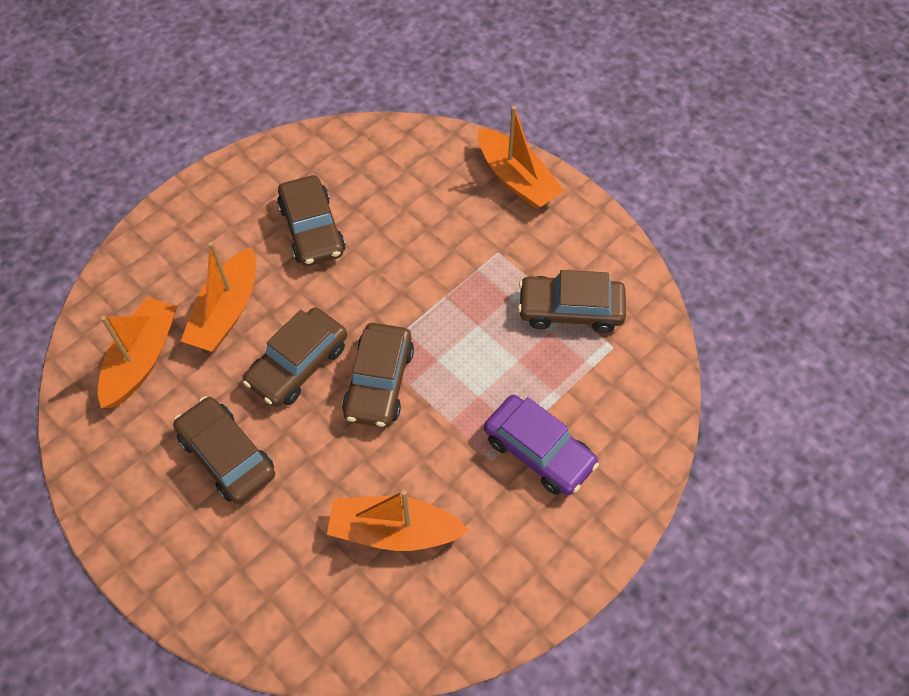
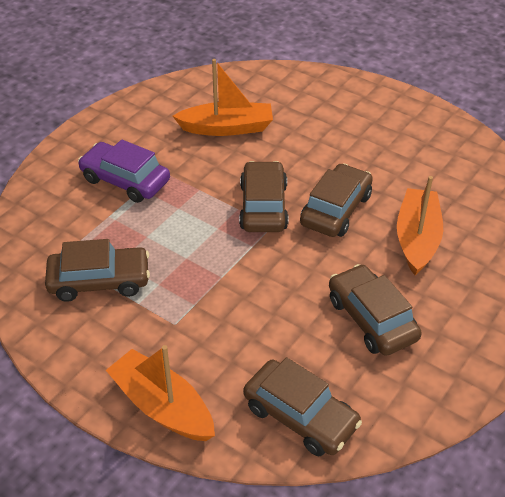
camera: 170 degrees right, 15 degrees down
(141, 359) = (467, 197): orange boat -> none
(227, 456) = (364, 150): brown car -> brown car (300, 416)

